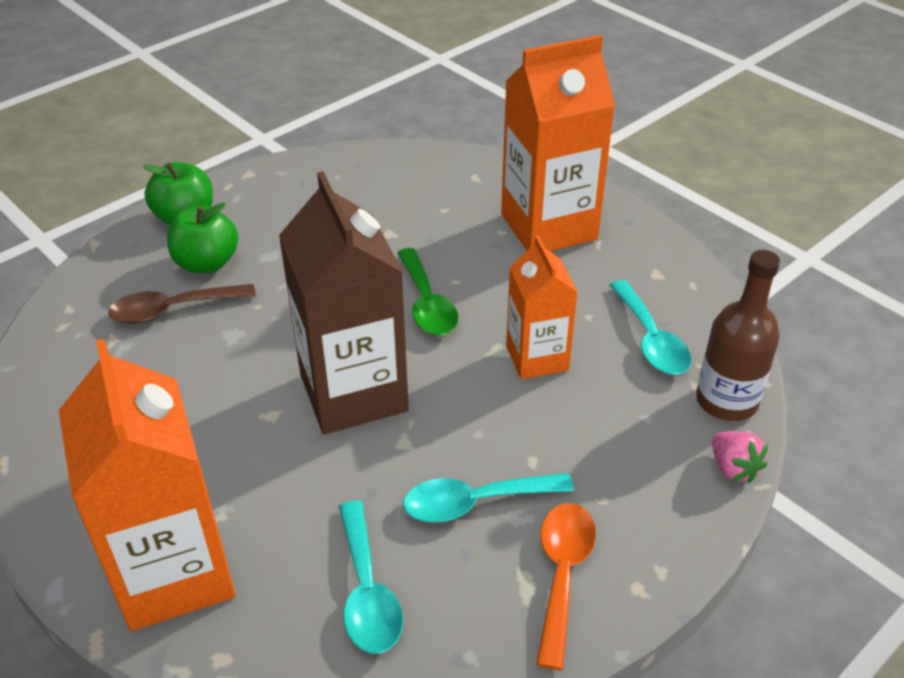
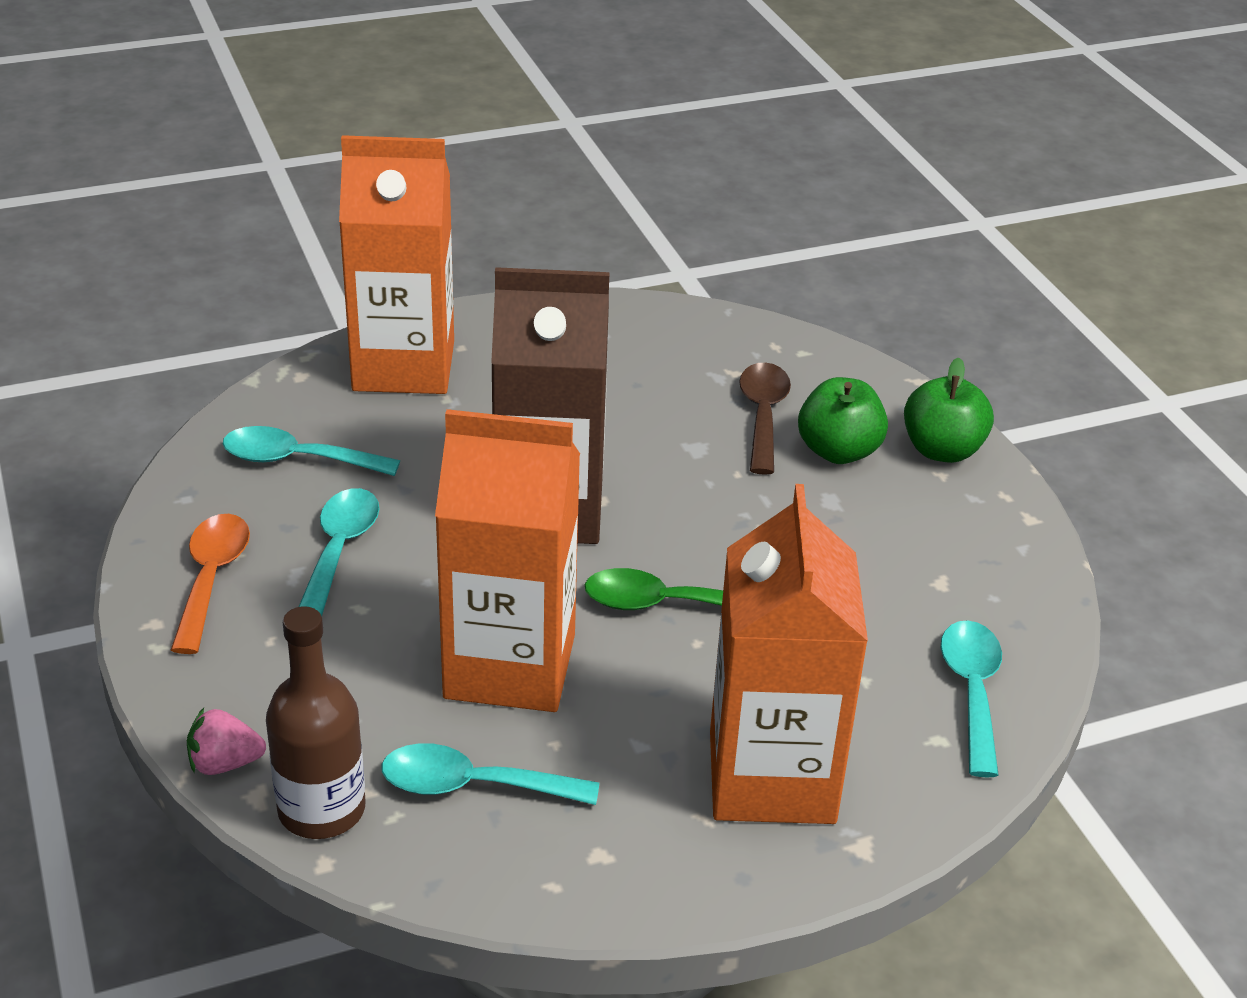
camera: 110 degrees right, 5 degrees down
(428, 172) = (972, 692): none -> turquoise spoon
(537, 358) = (510, 666): orange carton -> orange carton, size x1.68
(562, 575) = (211, 579): orange spoon -> orange spoon turned 120 degrees counterclockwise

